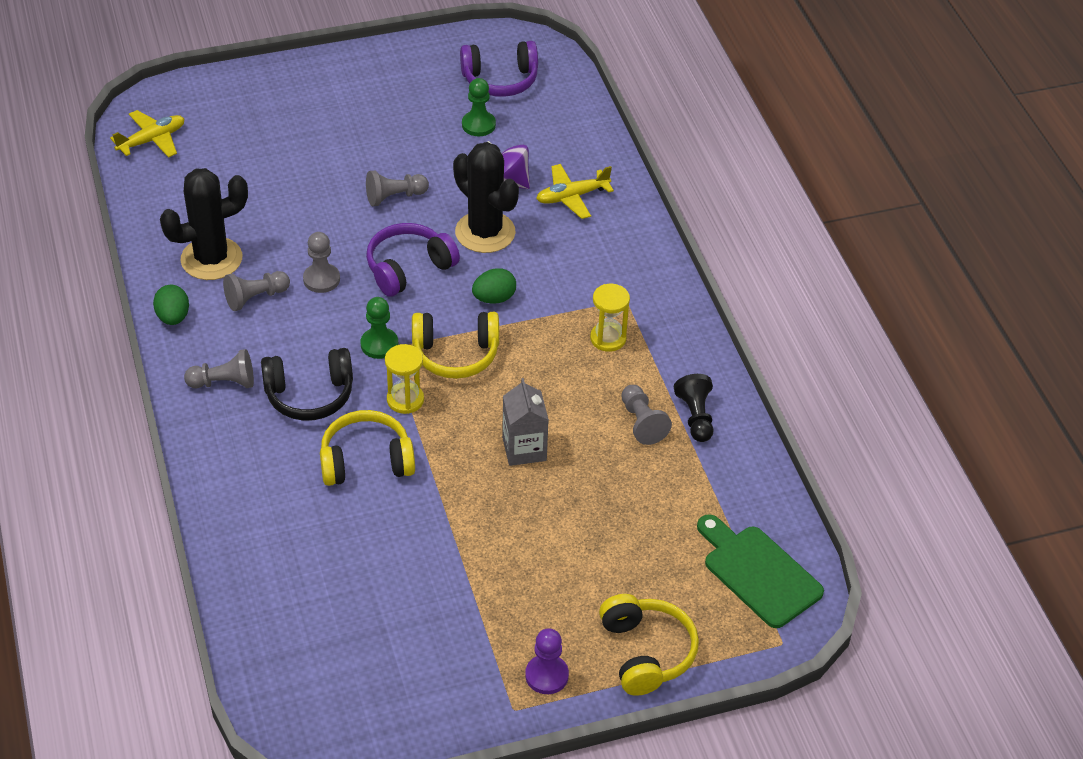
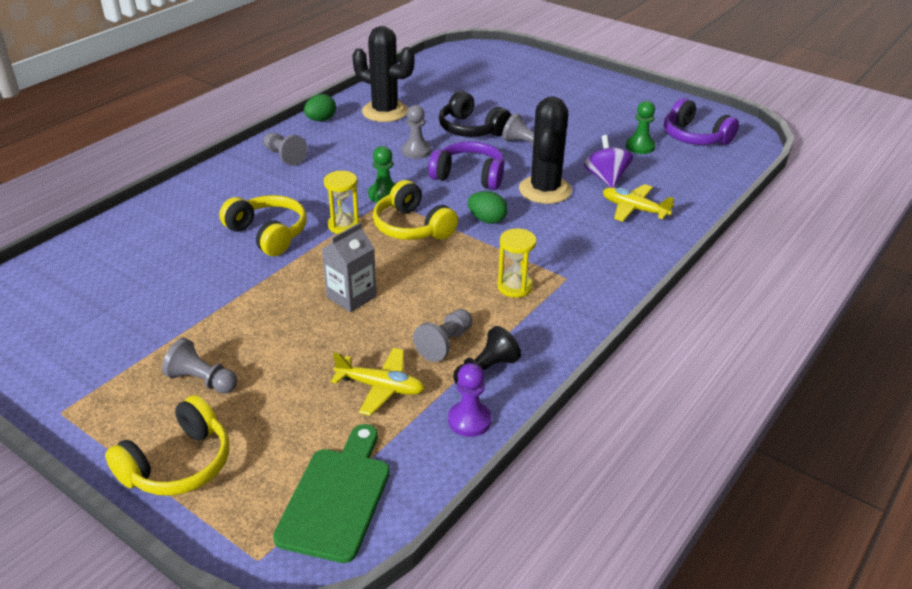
camera: 55 degrees right, 10 degrees down
(152, 140) = (455, 59): yellow plane -> yellow plane (380, 387)
(255, 298) = (370, 137): grey pawn -> grey pawn (202, 381)
(309, 395) = (307, 188): black headphones -> black headphones (471, 129)
(546, 675) = (111, 414): purple pawn -> purple pawn (469, 420)

